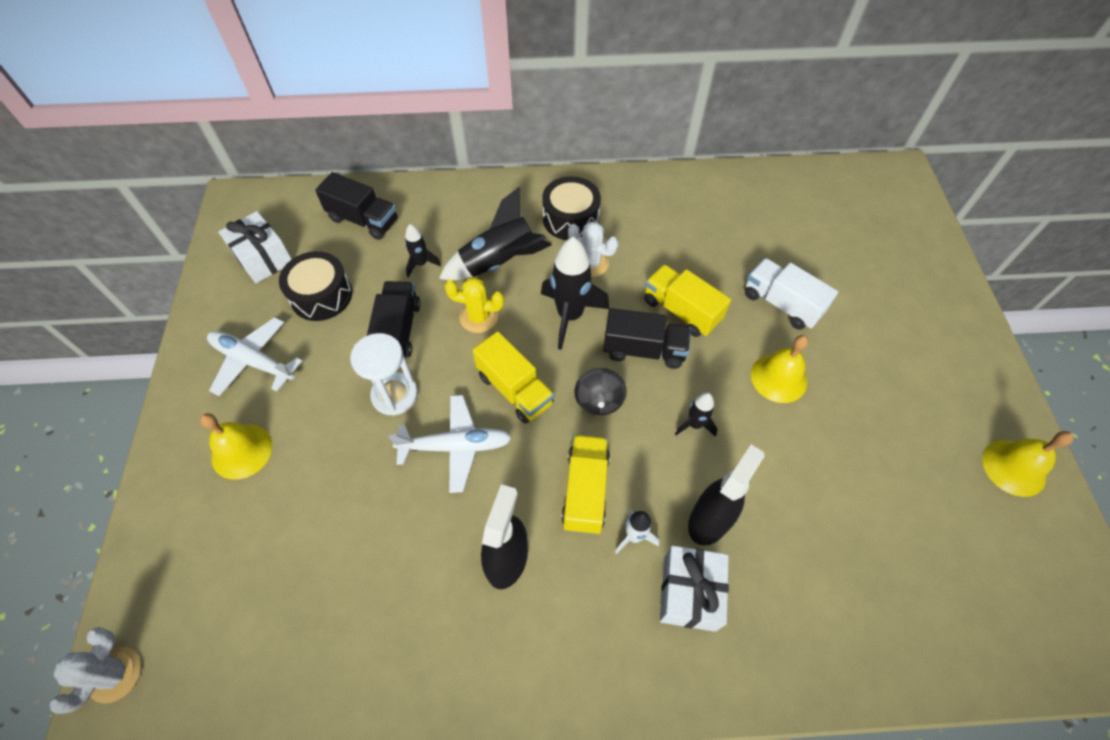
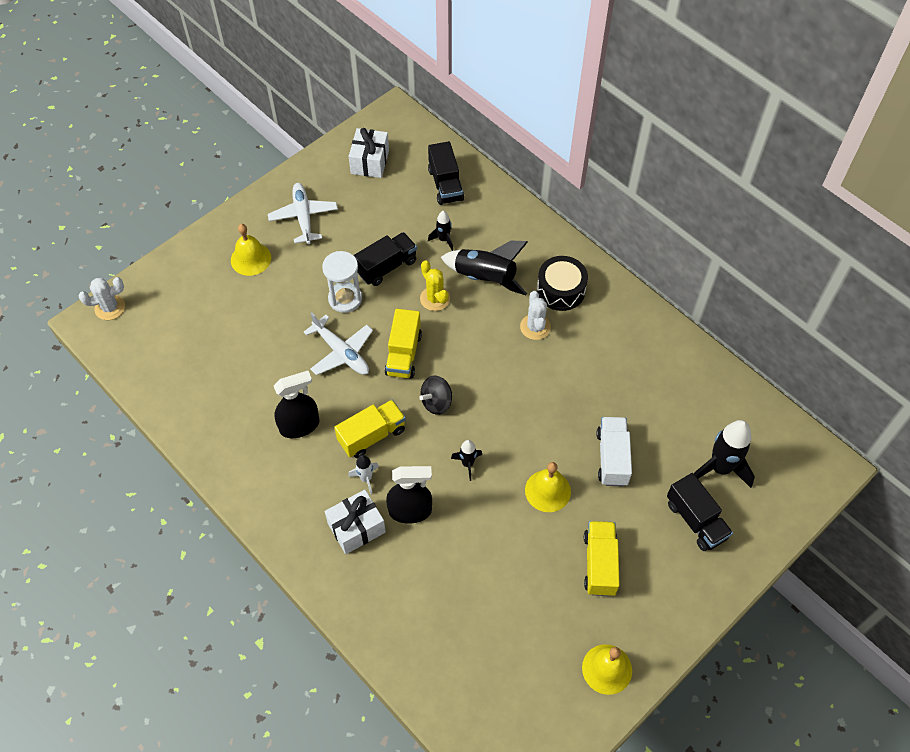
camera: 50 degrees right, 0 degrees up
(321, 295) = (373, 211): black drum -> none
(570, 316) = (483, 345): black rocket -> black rocket (720, 468)
(644, 350) = (496, 401): black truck -> black truck (695, 520)
(681, 311) = (547, 403): yellow truck -> yellow truck (599, 564)

